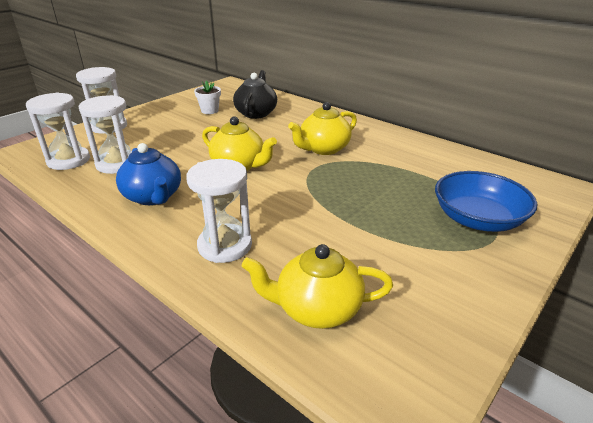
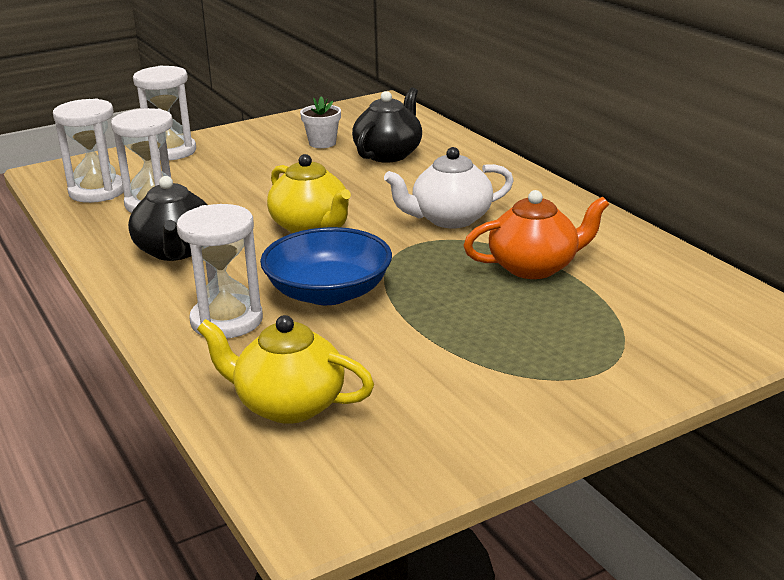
camera: 20 degrees right, 5 degrees down
(153, 197) = (175, 251): blue teapot -> black teapot
(323, 149) = (450, 219): yellow teapot -> white teapot
(397, 173) = (534, 267): none -> orange teapot
(477, 219) = (597, 345): blue bowl -> blue bowl (328, 292)

